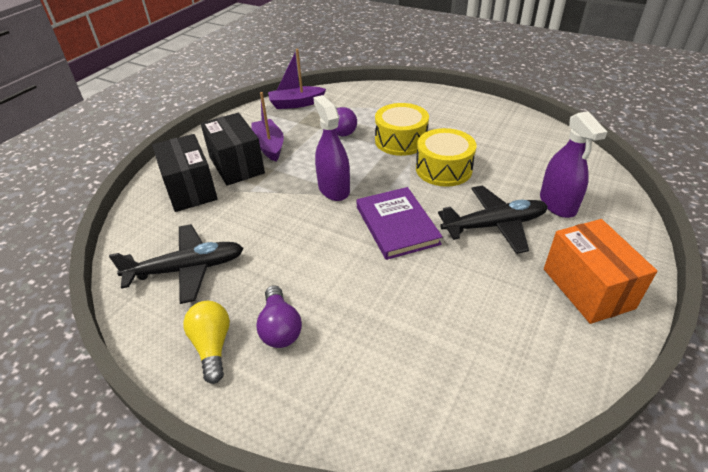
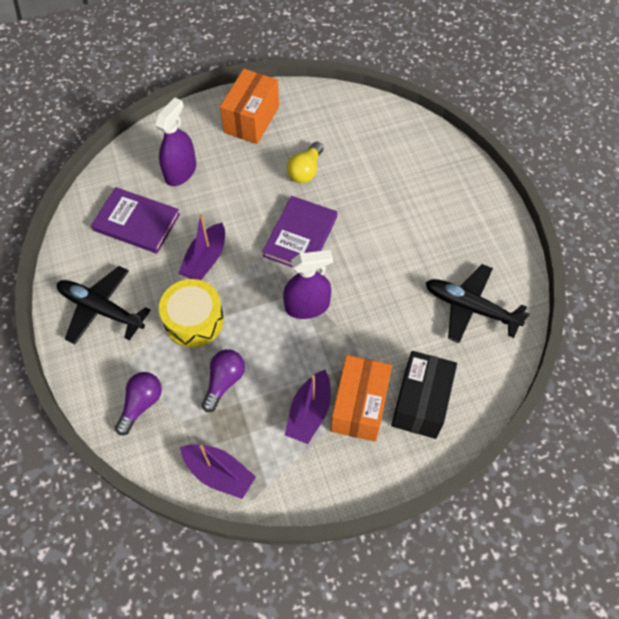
camera: 140 degrees left, 20 degrees up
(212, 346) = (485, 236): yellow light bulb -> yellow light bulb (305, 170)
(236, 165) = (359, 406): black box -> orange box
(280, 328) = (439, 219): purple light bulb -> purple light bulb (141, 404)
(334, 189) = (307, 306): purple spray bottle -> purple spray bottle turned 120 degrees counterclockwise
(443, 169) = (205, 259): yellow drum -> purple boat
(494, 225) = (242, 188): black plane -> black plane (101, 309)
(523, 158) = (136, 222): none -> purple book

